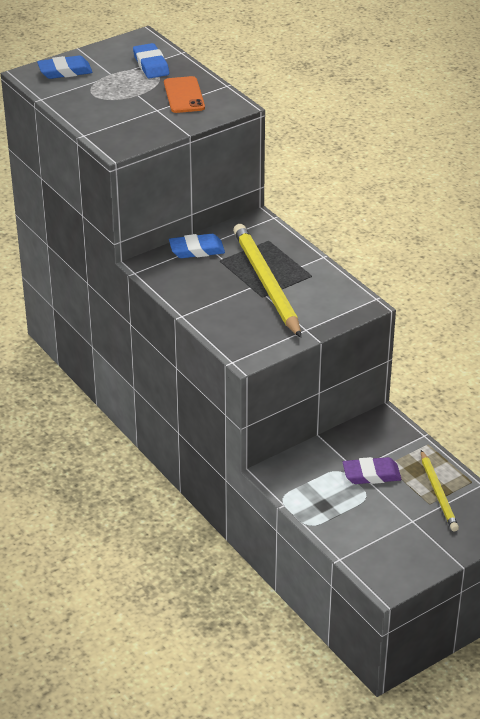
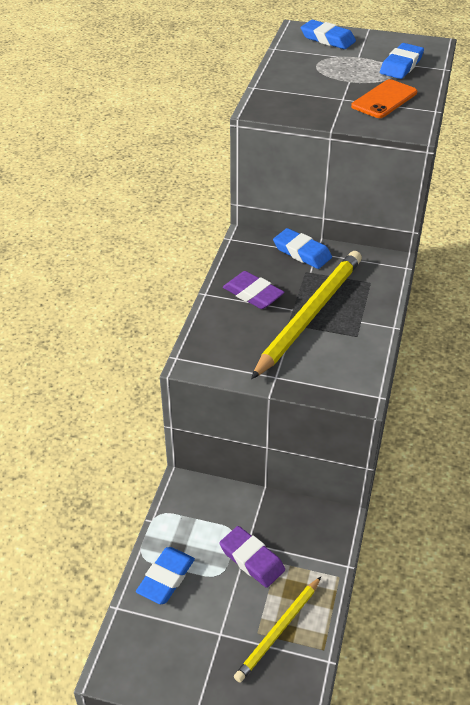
camera: 50 degrees right, 5 degrees up
(211, 295) = (253, 294): none -> purple eraser
(341, 523) = (166, 578): none -> blue eraser

